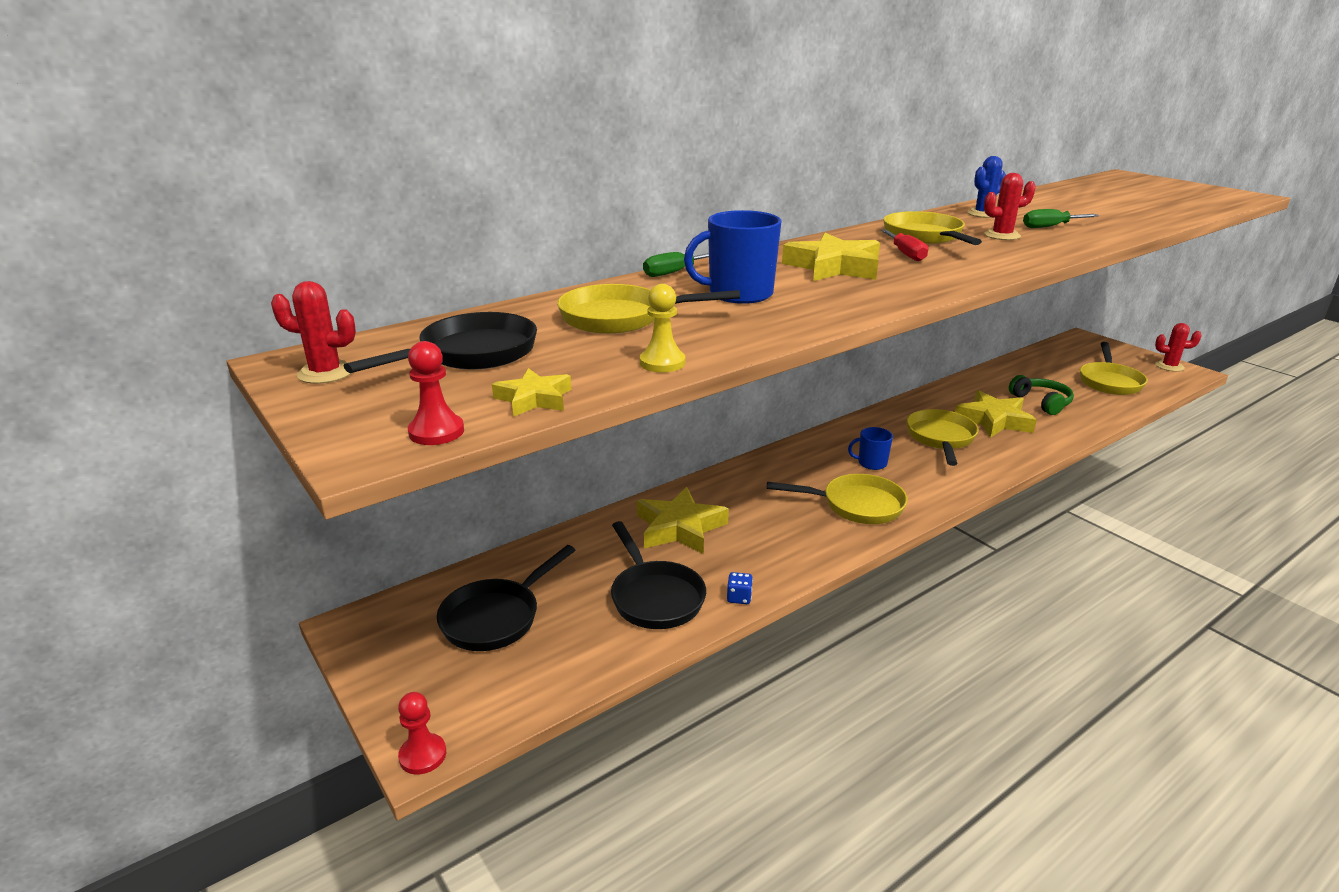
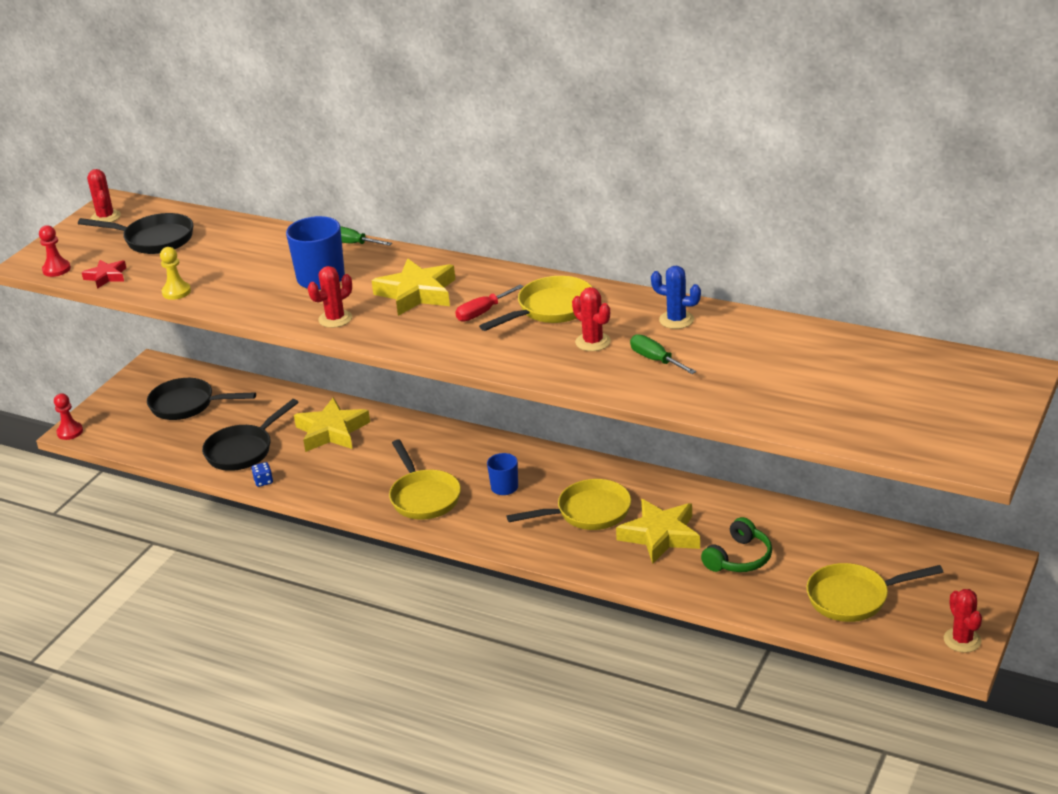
camera: 65 degrees right, 5 degrees up
(534, 399) = (106, 277): yellow star -> red star
(621, 318) = (241, 257): yellow pan -> none
(852, 301) = (335, 319): none -> red cactus

